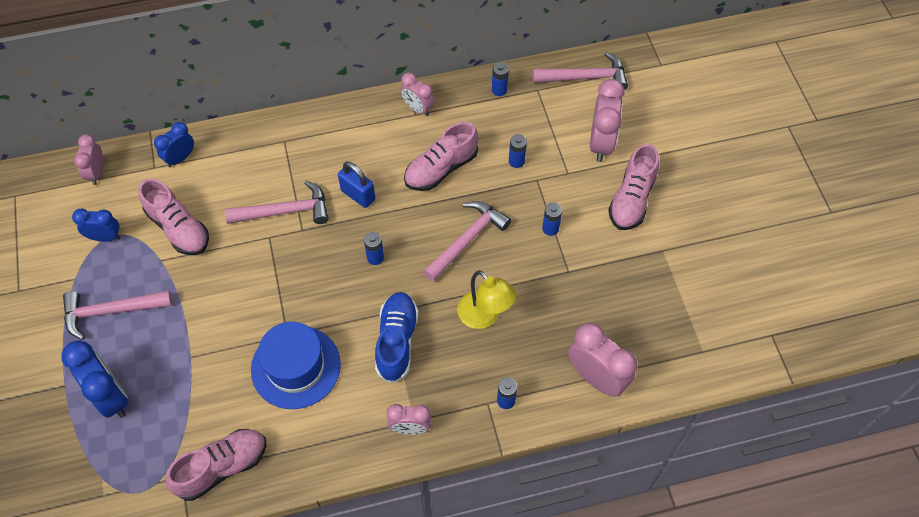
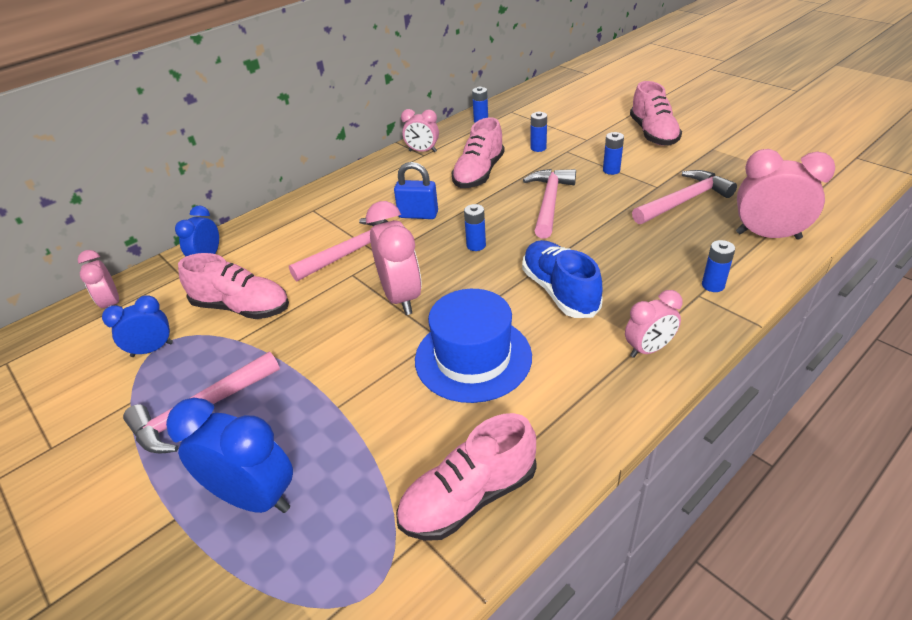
camera: 25 degrees left, 20 degrees down
(222, 467) = (469, 497): pink shoe -> pink shoe turned 150 degrees counterclockwise
(484, 316) = (622, 240): yellow lamp -> none
(585, 77) = (540, 95): pink hammer -> pink hammer (683, 201)
(601, 143) = (593, 118): pink clock -> pink clock (401, 297)

